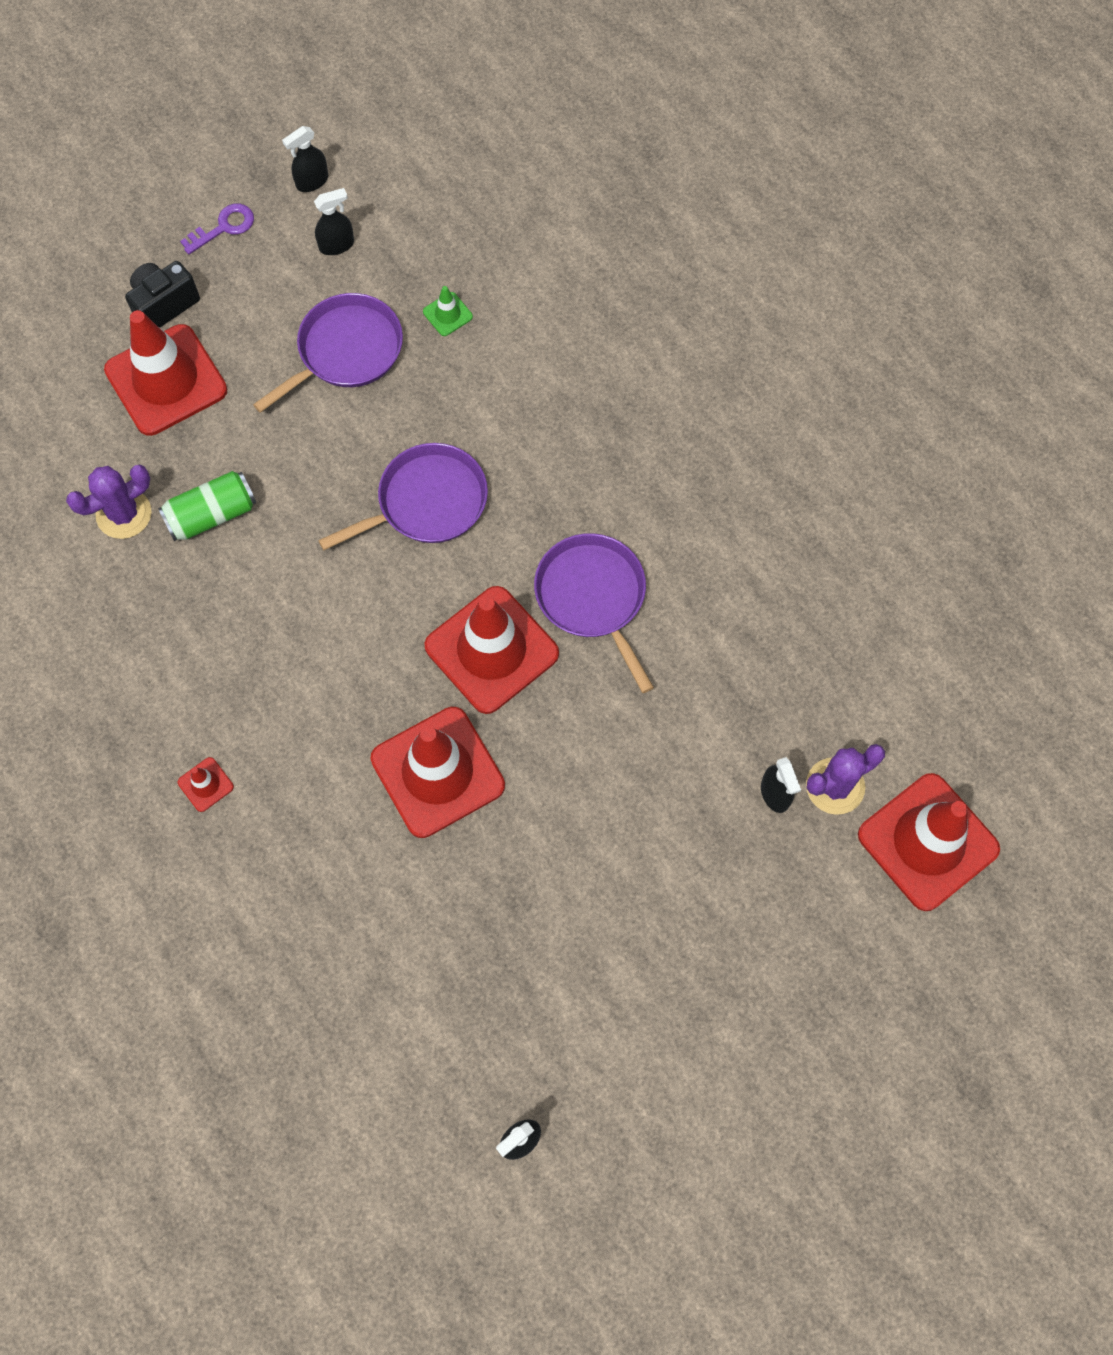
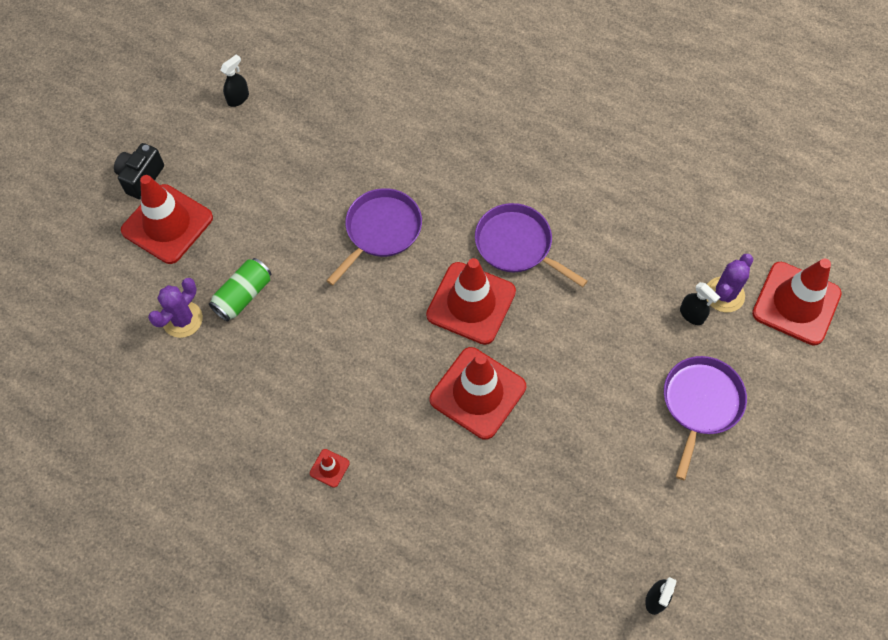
camera: 25 degrees left, 5 degrees down
(224, 227) = (157, 115): purple key -> none
(312, 181) = (201, 66): black spray bottle -> none
(346, 351) = (278, 160): purple pan -> purple pan (700, 403)
(447, 314) = (332, 113): green traffic cone -> none

